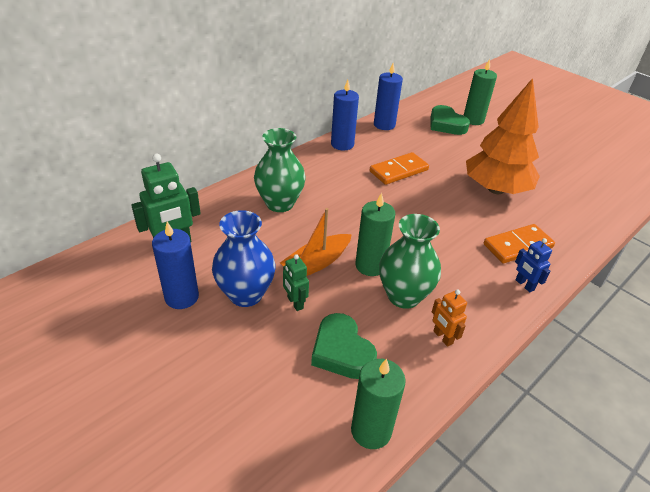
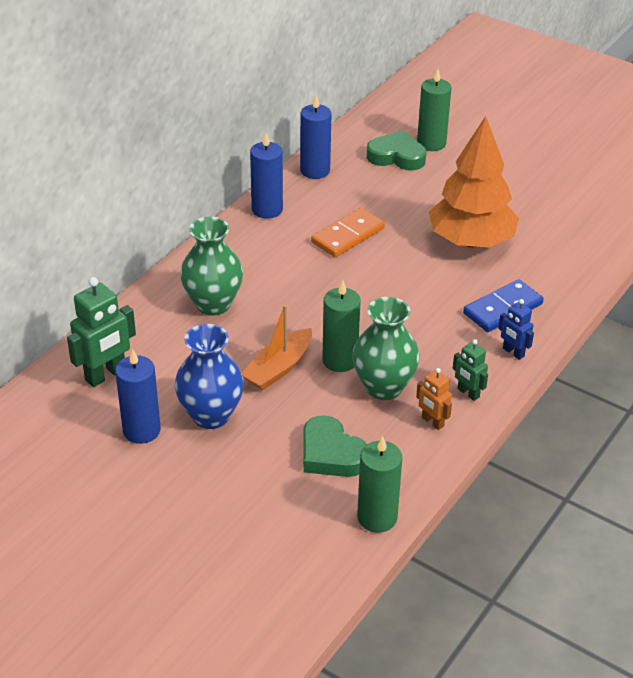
camera: 10 degrees left, 0 degrees up
(295, 303) = (267, 415): green robot -> green robot (468, 393)
(446, 124) = (396, 156): green heart -> green heart turned 150 degrees clockwise
(517, 246) = (502, 309): orange domino -> blue domino

